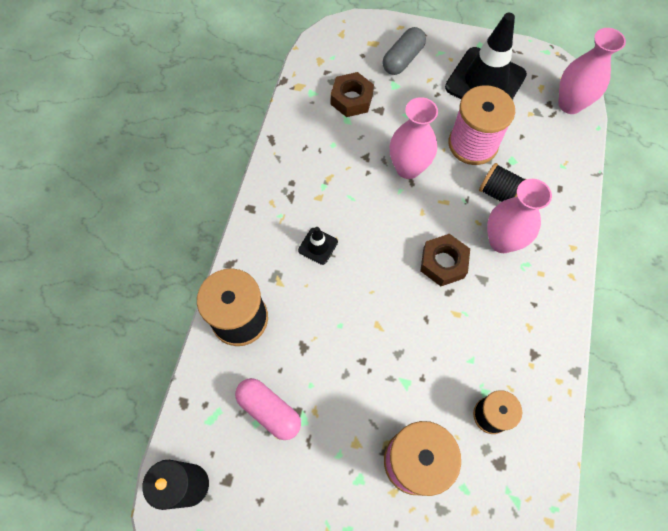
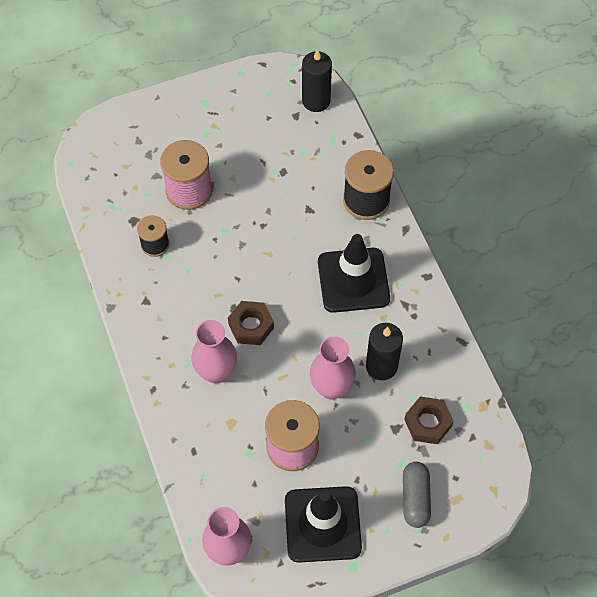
camera: 145 degrees right, 5 degrees down
(269, 410) = (301, 162): pink capsule -> none
(318, 246) = (353, 280): black traffic cone -> black traffic cone, size x2.33
(353, 160) = (381, 366): none -> black candle
(498, 193) = (243, 413): black spool -> none

